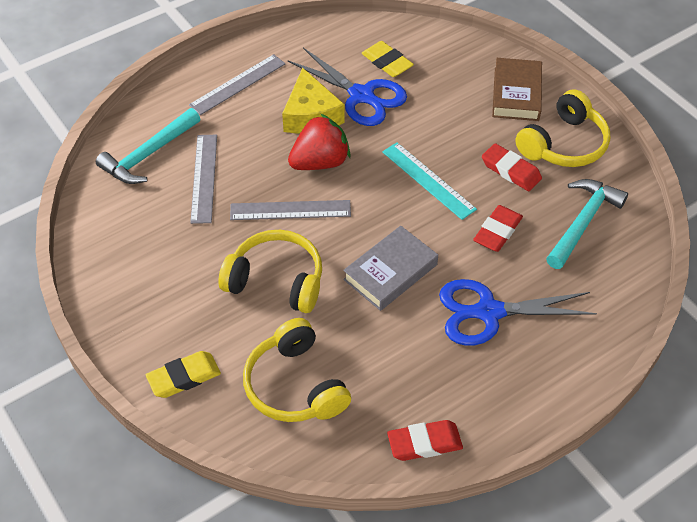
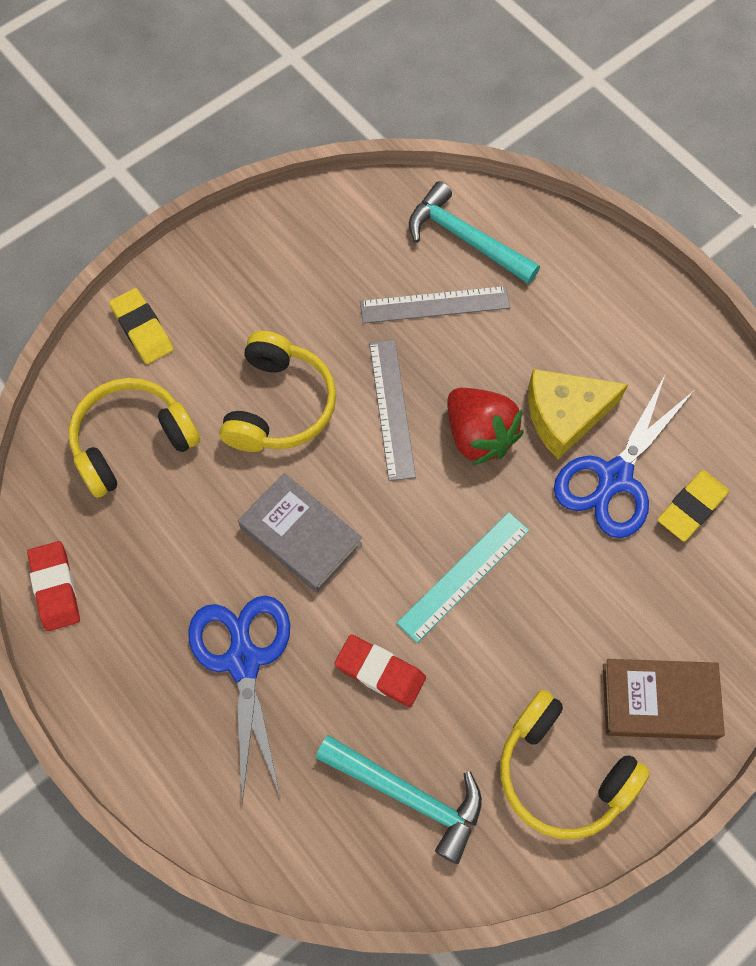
camera: 85 degrees right, 15 degrees up
(237, 84) = (608, 319): grey ruler -> none
(510, 170) = (496, 691): red eraser -> none

